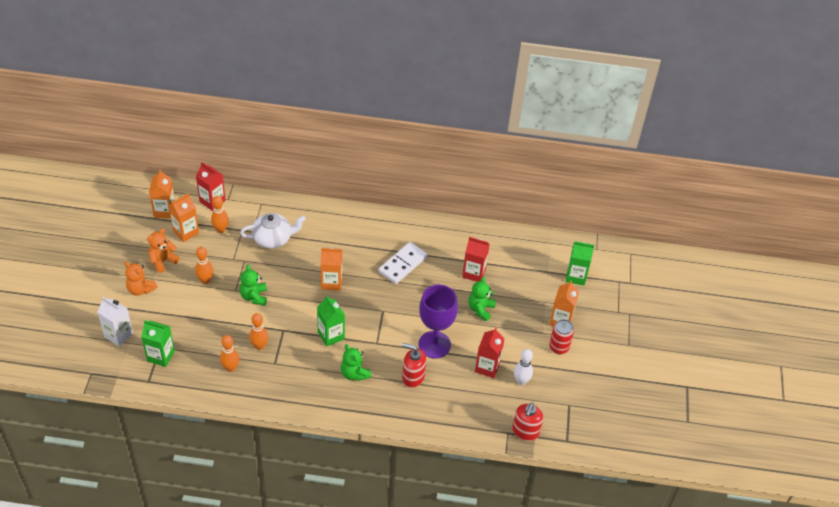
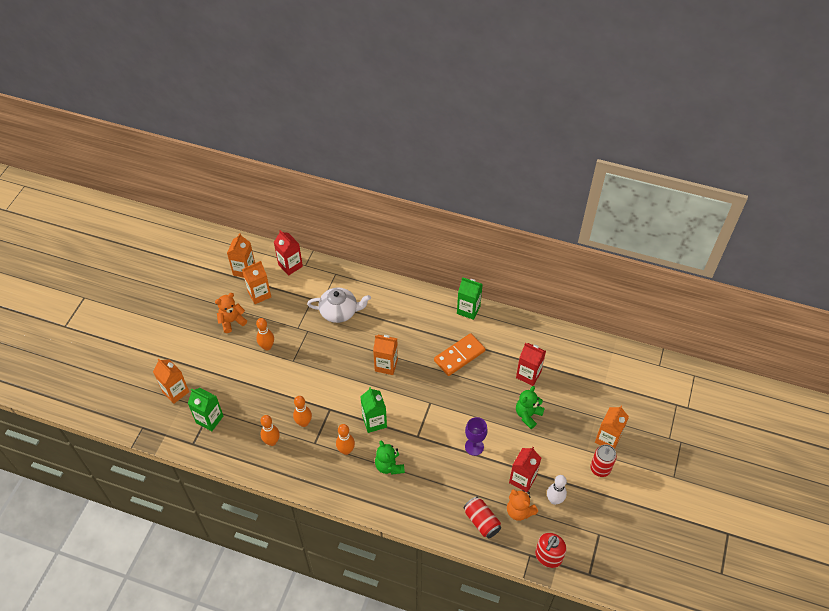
camera: 15 degrees right, 5 degrees up
(118, 335) = (175, 392): white carton -> orange carton
(140, 289) = (205, 347): orange teddy bear -> orange teddy bear (519, 511)
(221, 229) = (292, 296): orange bowling pin -> orange bowling pin (346, 450)
(254, 297) = (309, 370): green teddy bear -> none
(402, 264) = (459, 356): white domino -> orange domino
(413, 377) = (446, 479): red soap dispenser -> none
(434, 344) = (474, 447): purple goblet -> purple goblet, size x0.58
(455, 410) = (481, 521): none -> red can
(576, 276) = (632, 393): green carton -> green carton (468, 310)

